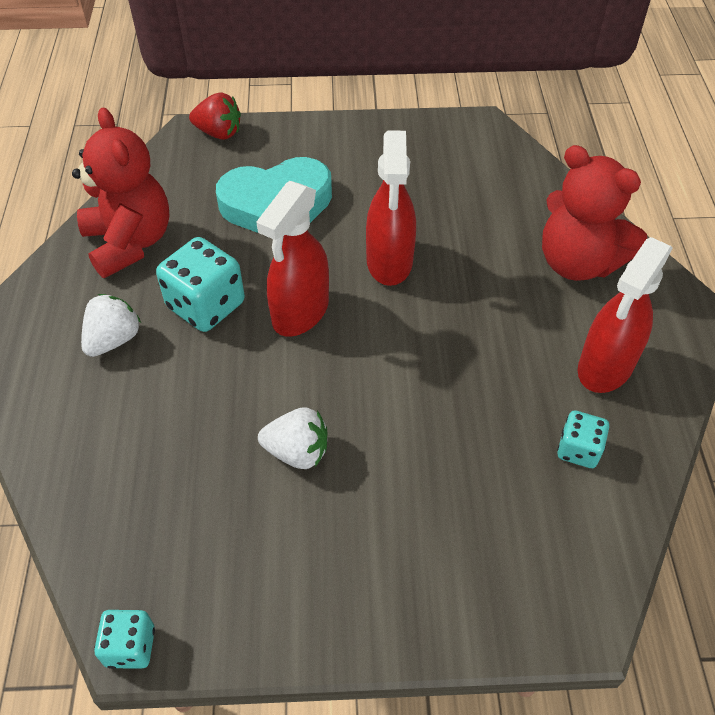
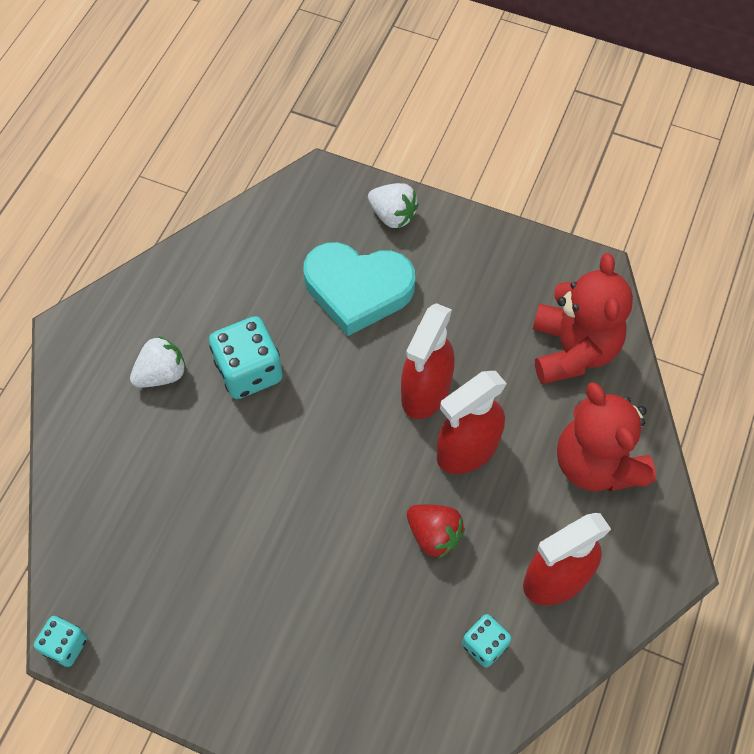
camera: 25 degrees right, 10 degrees up
(130, 242) = (215, 280): red teddy bear -> red teddy bear (572, 350)
(219, 133) = (344, 186): red strawberry -> red strawberry (434, 535)
(297, 452) = (257, 542): white strawberry -> white strawberry (392, 215)
(300, 312) = (323, 411): red spray bottle -> red spray bottle (467, 450)

